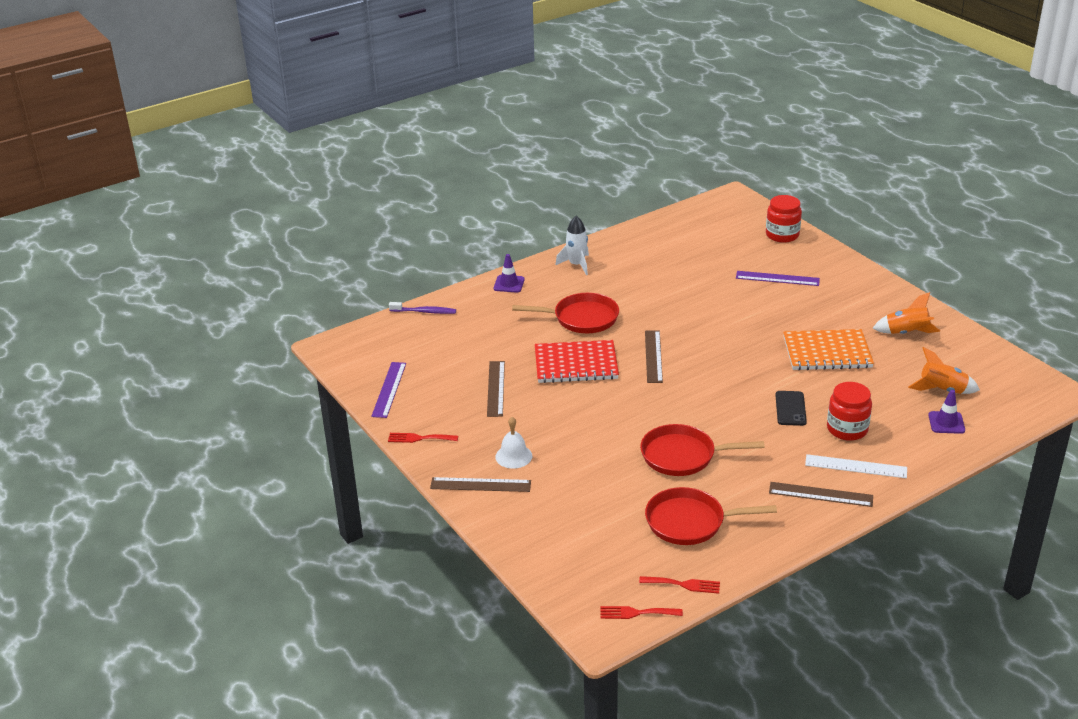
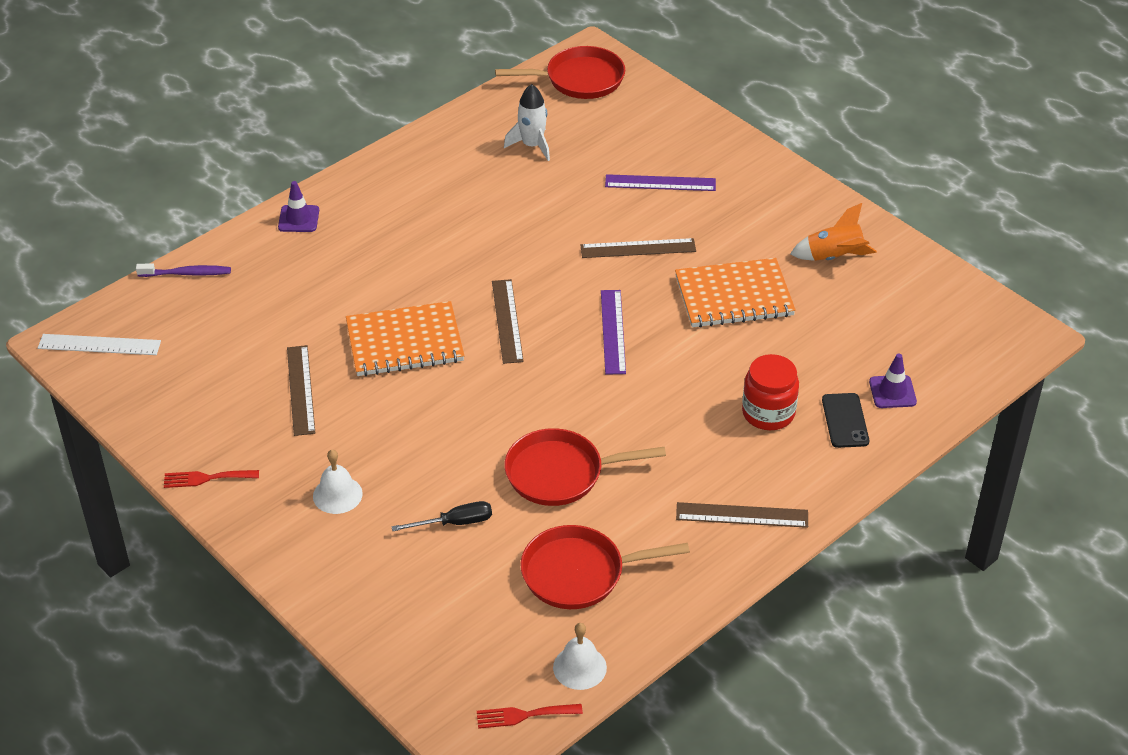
camera: 10 degrees left, 10 degrees up
(389, 389) = (154, 404): purple ruler -> purple ruler (612, 331)
(480, 485) = (298, 543): brown ruler -> brown ruler (638, 248)
(576, 265) = (388, 180): white rocket -> white rocket (532, 145)
(576, 364) = (405, 342): red notebook -> orange notebook
(581, 318) = (404, 267): red pan -> red pan (579, 79)
(599, 481) = (455, 523): none -> black screwdriver
(683, 584) = (579, 667): red fork -> white bell
(782, 235) = (661, 111): red jar -> none
(790, 408) = (694, 388): black phone -> black phone (845, 421)
(856, 466) = (783, 468): white ruler -> white ruler (99, 344)
(942, 390) = (884, 342): orange rocket -> none

